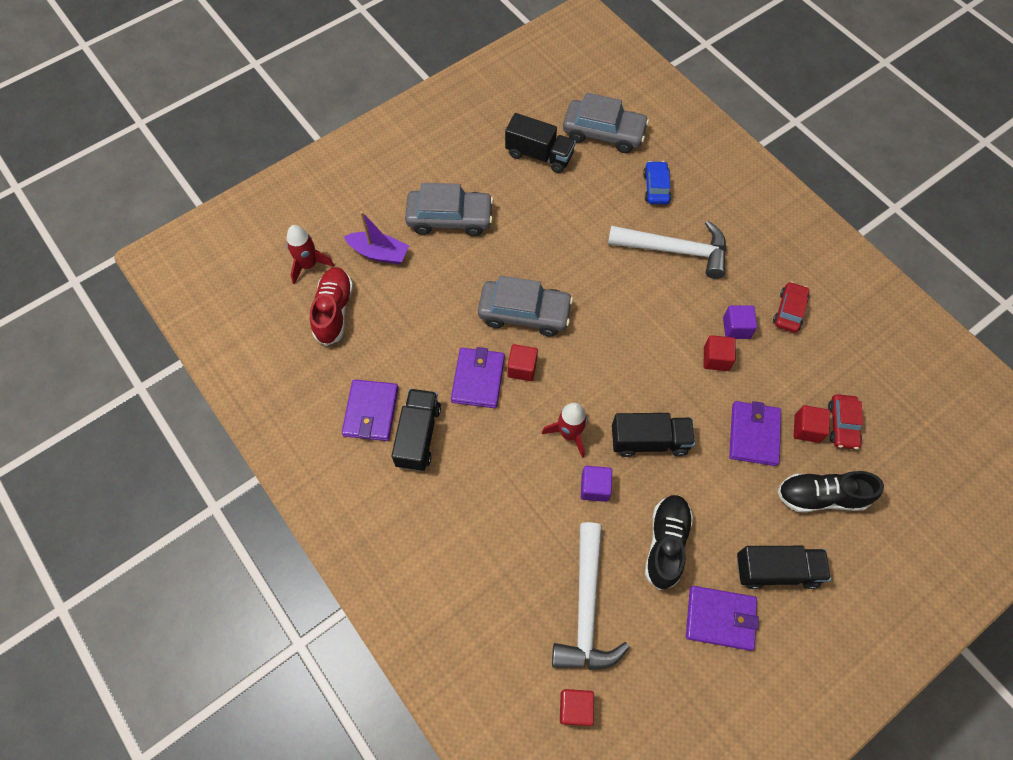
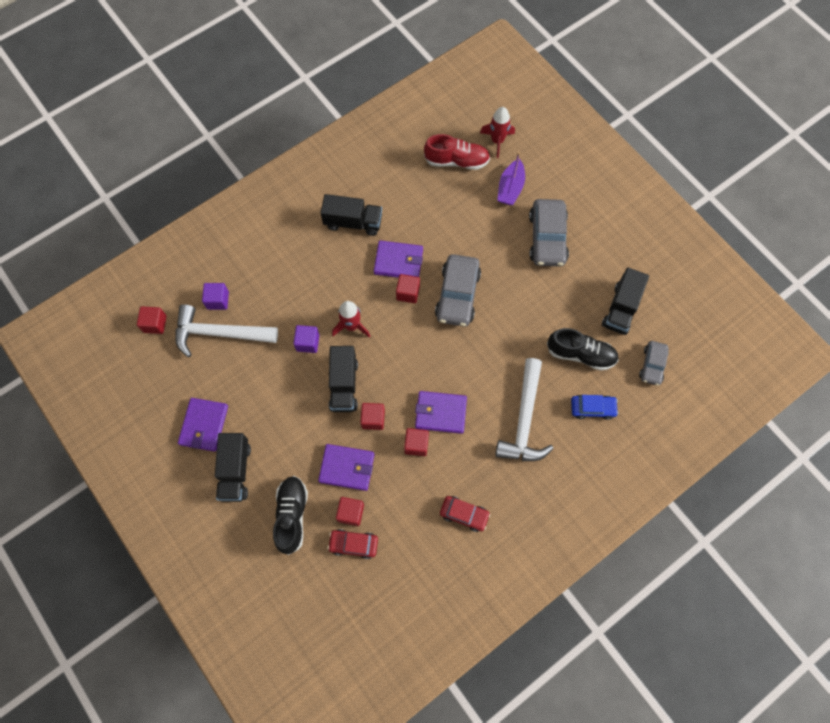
camera: 90 degrees right, 5 degrees up
(371, 411) = (373, 191): purple wallet -> purple wallet (440, 413)
(603, 133) = (652, 365): grey car -> grey car, size x0.59
(666, 543) = (262, 391): black shoe -> black shoe (580, 354)
(690, 406) = (373, 419): none -> red cube
(736, 328) = (446, 465): purple cube -> purple cube (218, 300)

